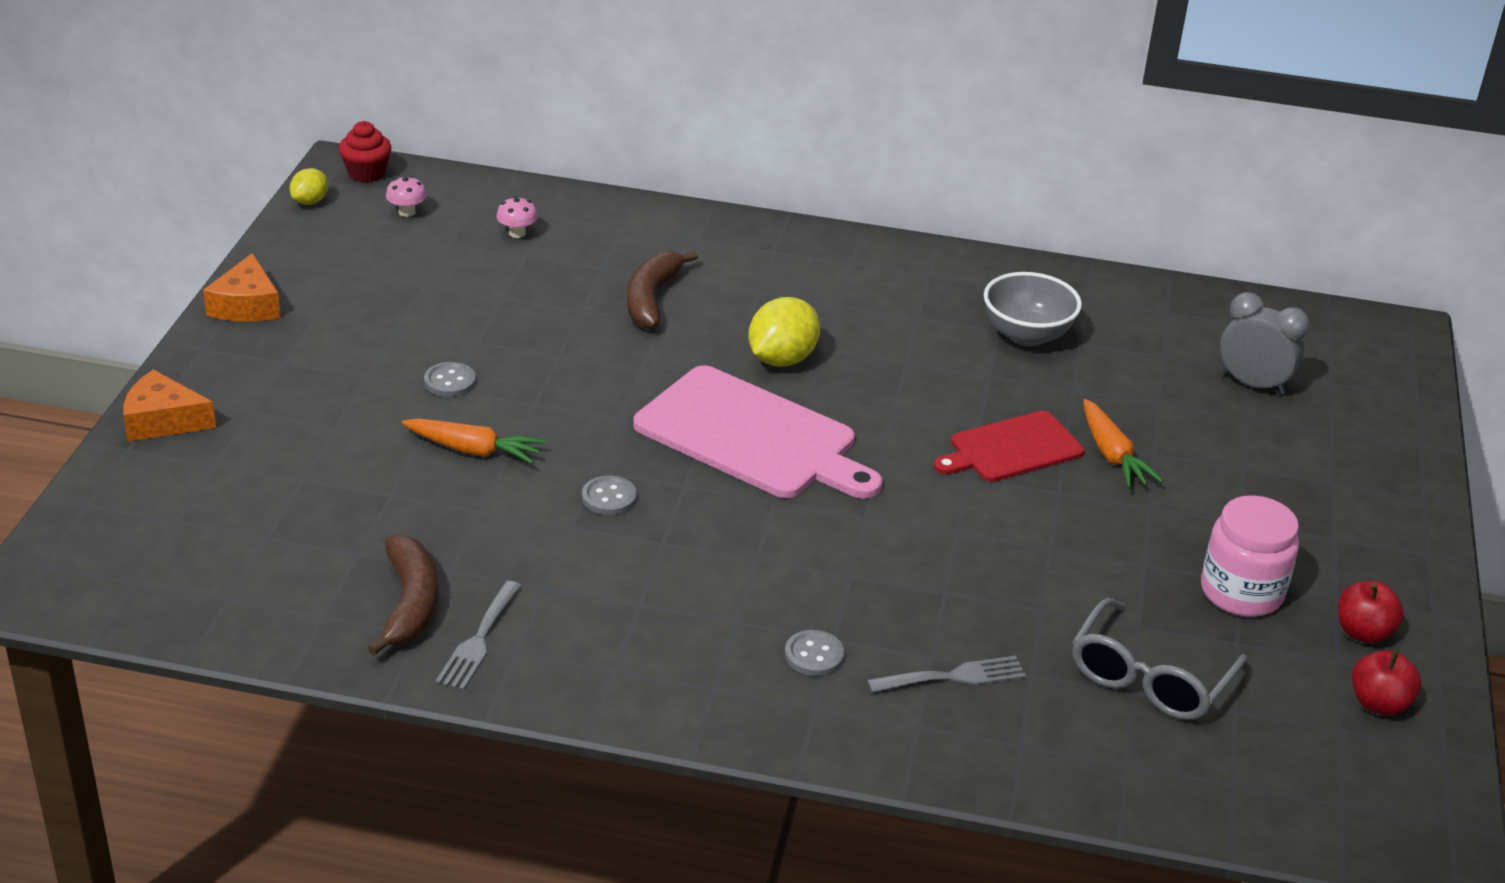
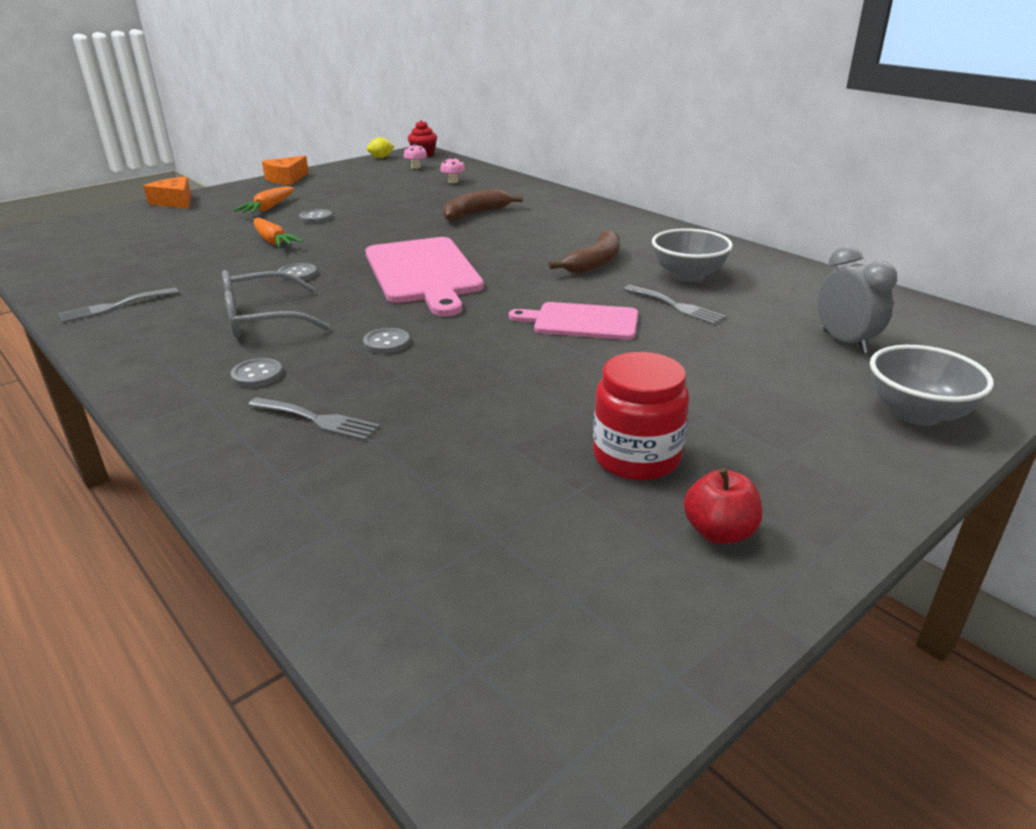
camera: 40 degrees right, 5 degrees down
(410, 604) = (120, 284): brown banana -> brown banana (595, 263)
(782, 359) = (503, 249): yellow lemon -> none
(872, 558) = (386, 343): none -> grey button
(1011, 449) = (581, 322): red cutting board -> pink cutting board
(1069, 389) = (676, 306): none -> grey fork
(1112, 455) = (655, 345): orange carrot -> orange carrot (268, 208)
(1150, 677) = (460, 481): grey glasses -> grey glasses (263, 319)
(1241, 592) = (636, 457): pink jar -> red jar
(1376, 453) = (916, 414): none -> grey bowl
(1379, 704) = (652, 597): red apple -> none

